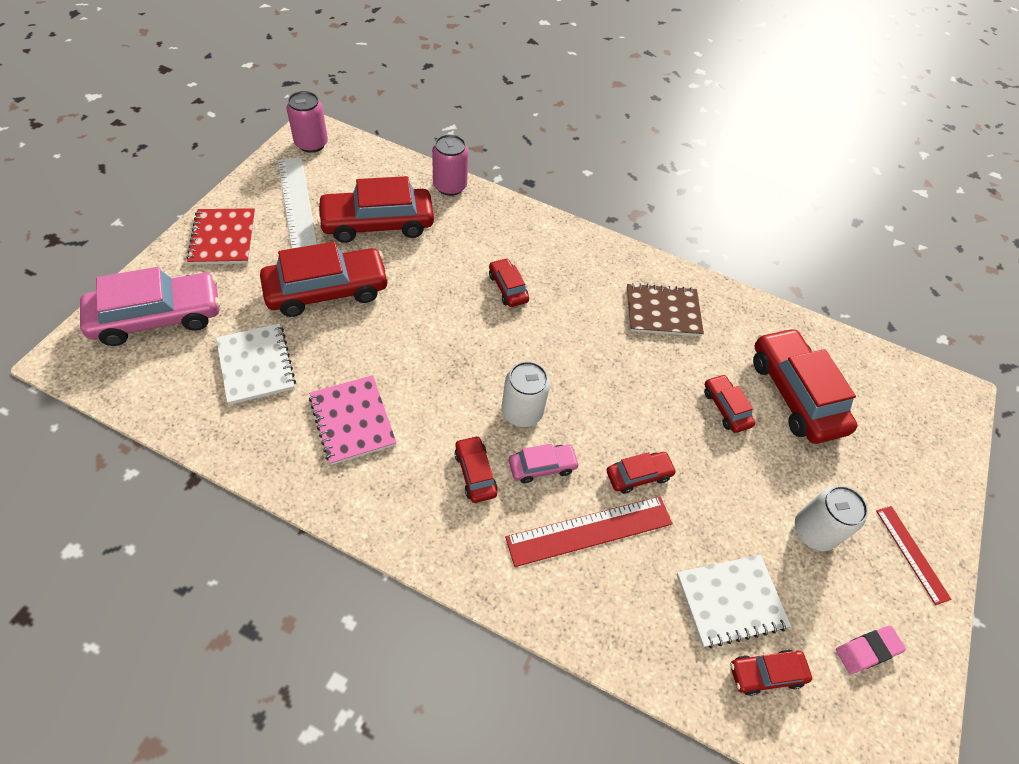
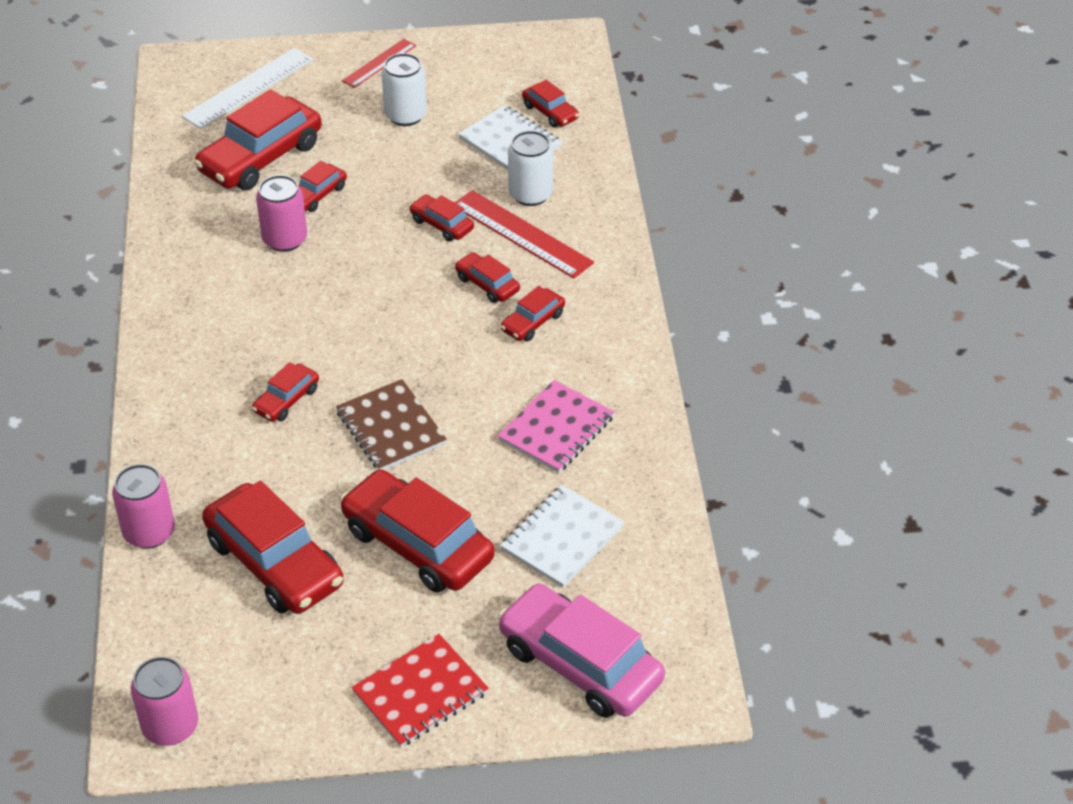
camera: 115 degrees left, 10 degrees down
(297, 202) = (299, 665): white ruler -> white ruler (248, 88)
(522, 411) = (440, 321): white can -> white can (530, 194)
(542, 466) = (487, 284): pink car -> red car
(663, 312) = (223, 272): brown notebook -> brown notebook (391, 428)
(680, 362) = (285, 239): none -> pink can
(867, 651) = (485, 70): pink eraser -> none

